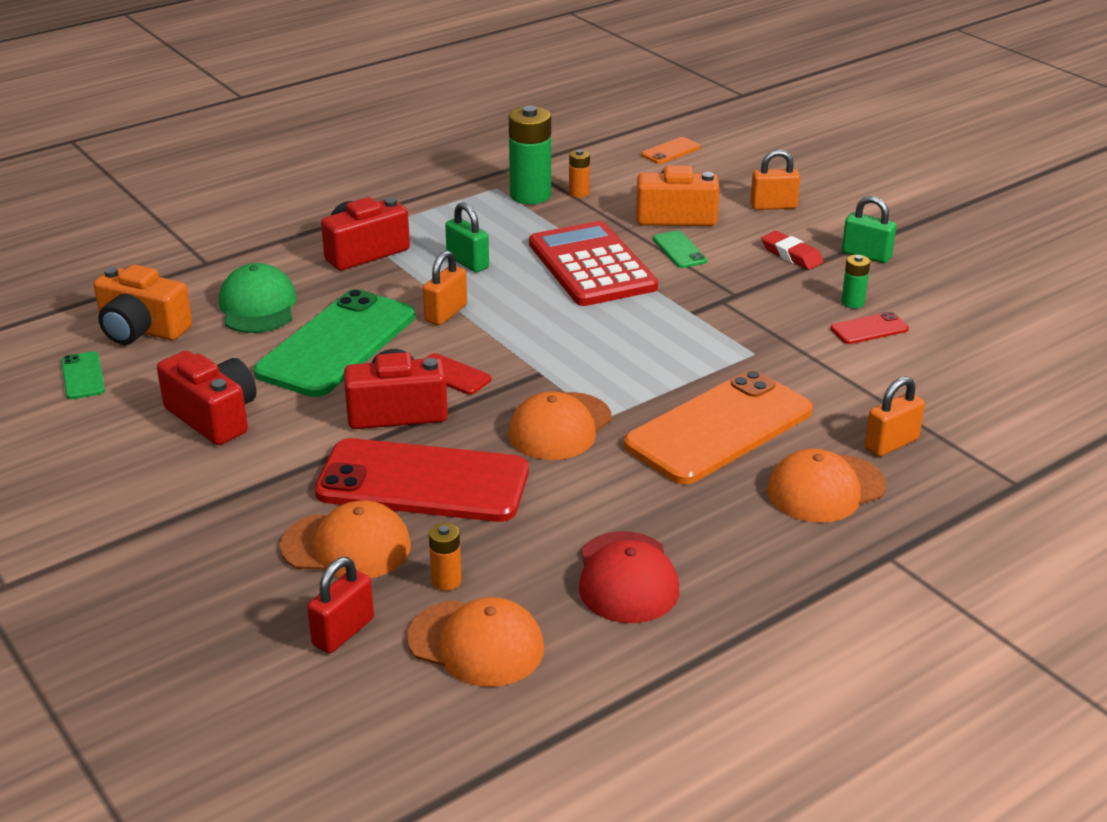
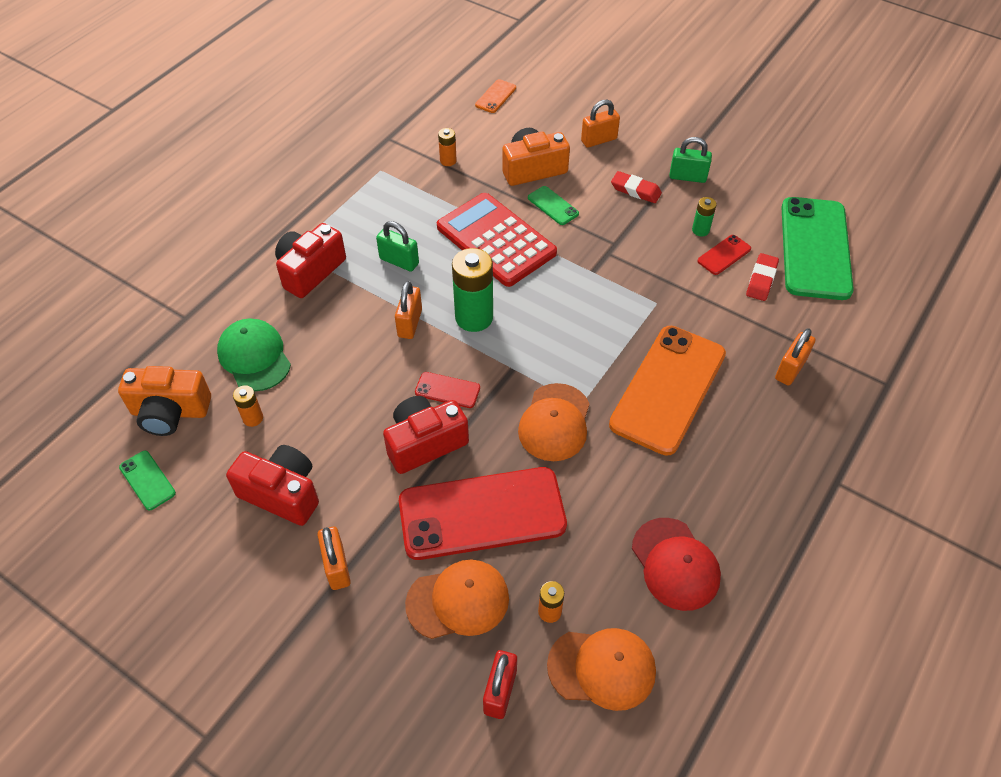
camera: 20 degrees left, 20 degrees up
(223, 352) = (253, 418): none -> orange battery
(232, 487) = (337, 567): none -> orange padlock
(337, 344) = (341, 382): green phone -> green phone (815, 248)
(530, 195) = (411, 172): green battery -> green battery (474, 317)
(825, 489) = (767, 428): orange cap -> none
(904, 359) = (761, 280): none -> red eraser

